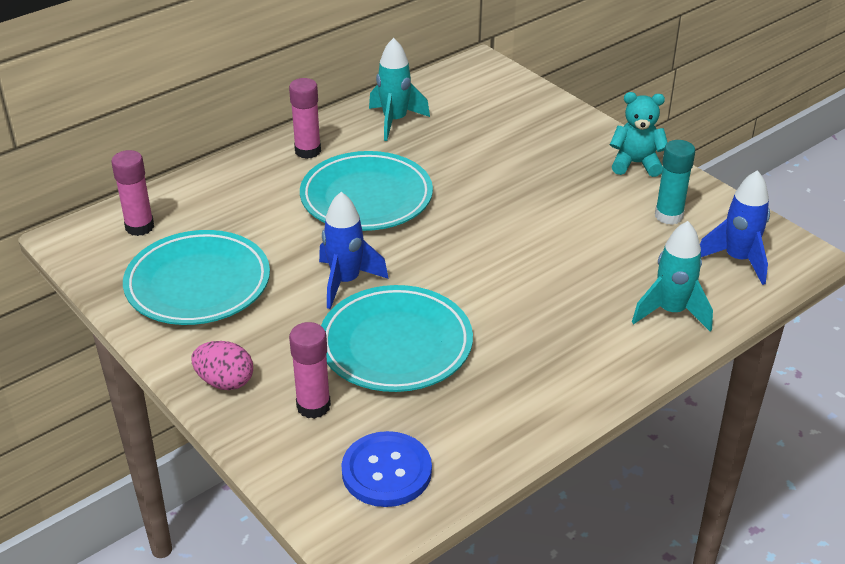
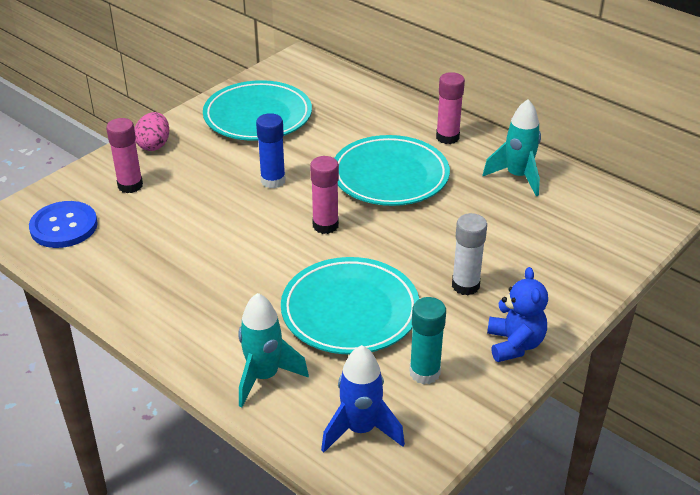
camera: 80 degrees right, 0 degrees up
(139, 227) = (318, 81): pink glue stick -> pink glue stick (325, 225)
(345, 282) = (273, 181): blue rocket -> blue glue stick
(396, 345) = (200, 215): turquoise plate -> turquoise plate (350, 311)
(555, 177) = (465, 286): none -> white glue stick
(635, 164) = (514, 344): turquoise teddy bear -> blue teddy bear

